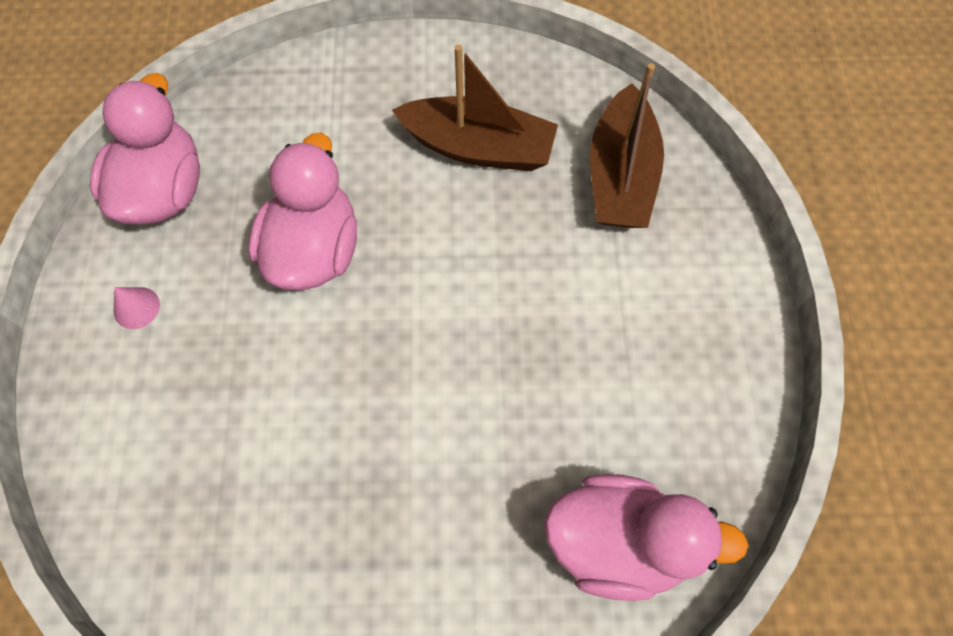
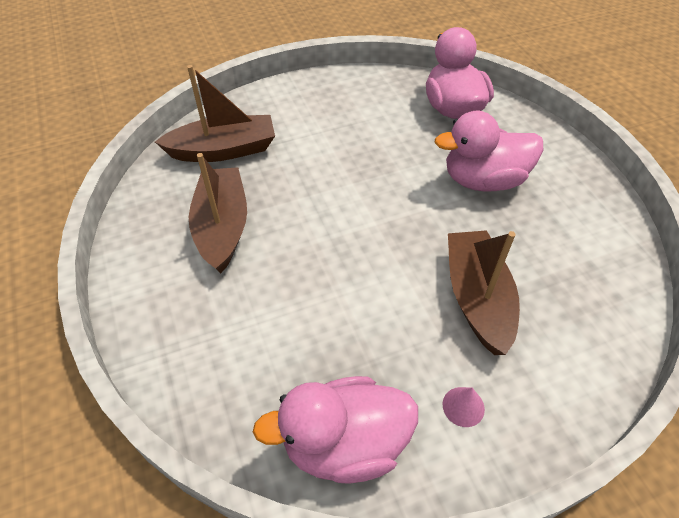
camera: 110 degrees left, 15 degrees down
(247, 387) = (477, 298): none -> brown boat
(314, 250) = (352, 299): pink duck -> pink duck (483, 180)

